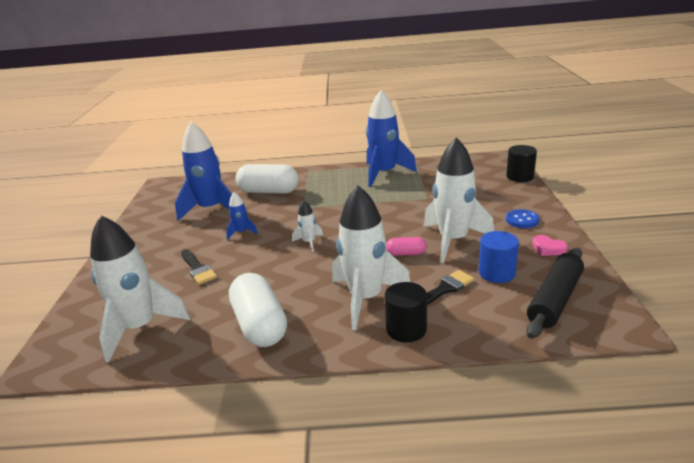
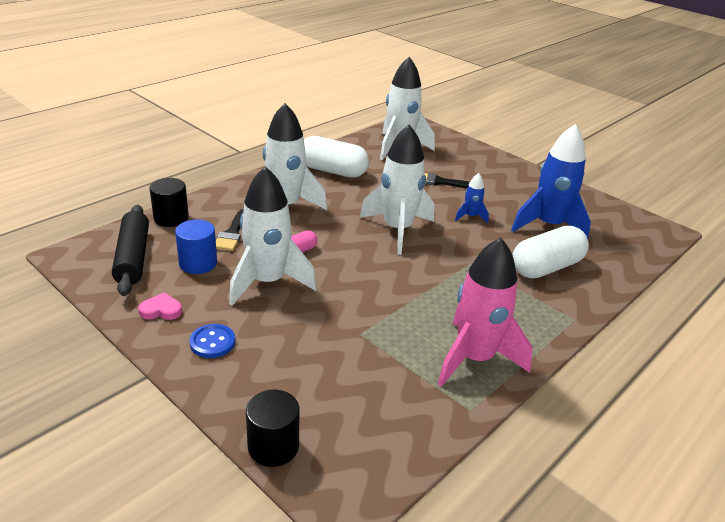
camera: 130 degrees right, 5 degrees up
(309, 242) = (397, 230): white rocket -> white rocket, size x2.19
(384, 174) = (474, 359): blue rocket -> pink rocket
(406, 329) = (234, 200): black cylinder -> black cylinder (171, 218)

